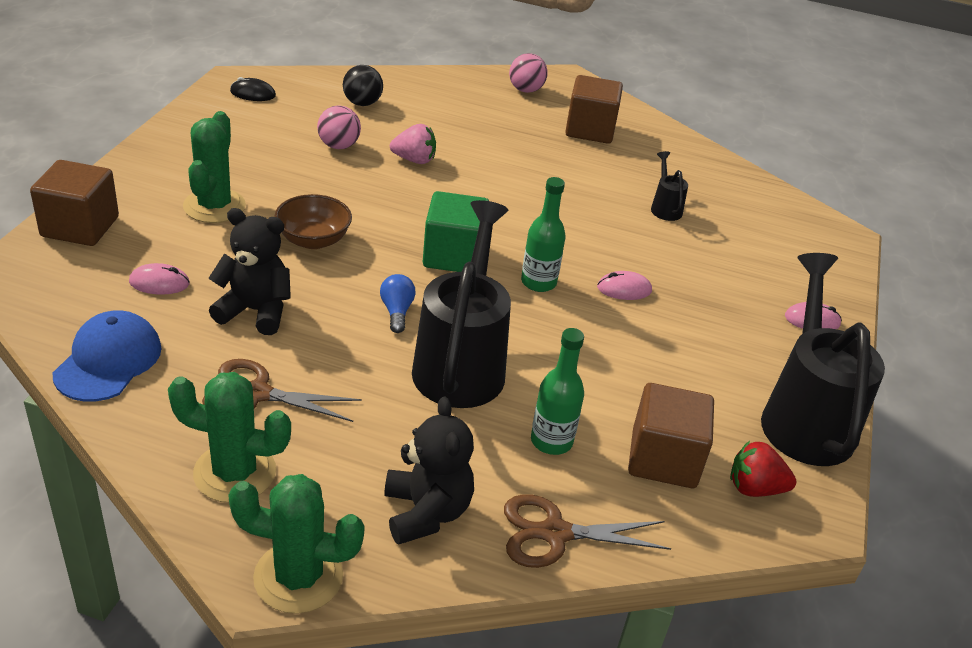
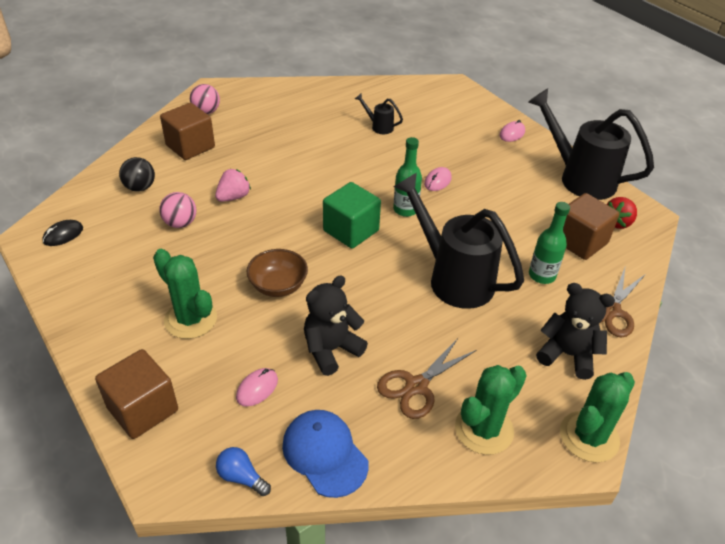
camera: 50 degrees left, 5 degrees up
(397, 311) = (385, 282): blue light bulb -> blue light bulb (241, 477)
(590, 130) = (277, 111): brown cube -> brown cube (190, 146)

